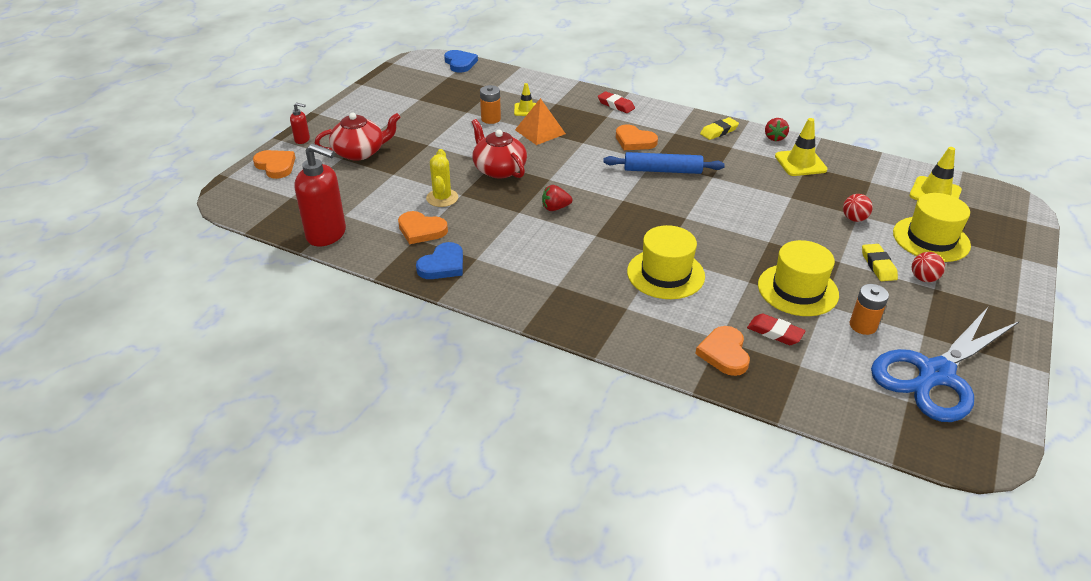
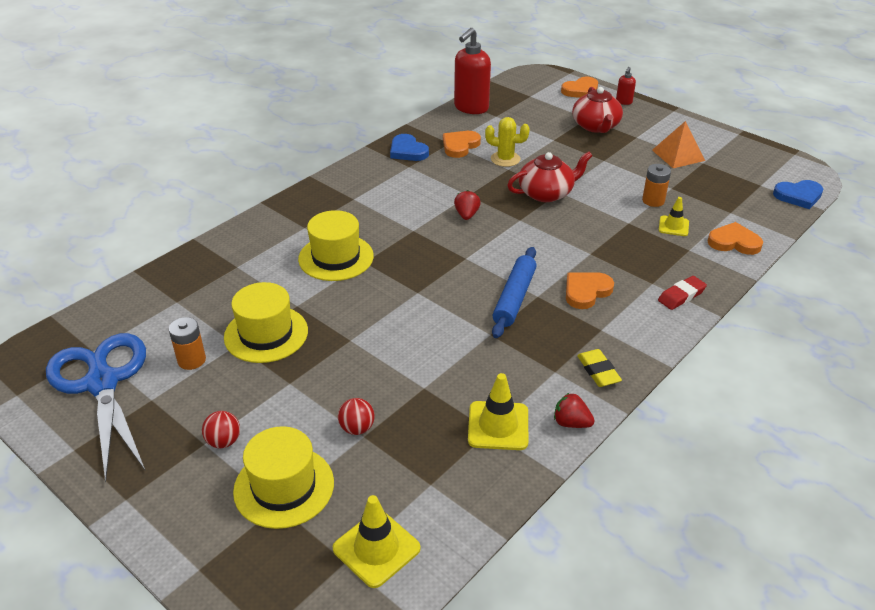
camera: 105 degrees right, 0 degrees up
(540, 131) = (620, 228): orange pyramid -> orange pyramid (678, 155)
(724, 353) = (219, 264): orange heart -> orange heart (734, 242)
(775, 332) = (222, 300): red eraser -> none
(878, 265) = (266, 412): yellow eraser -> none

